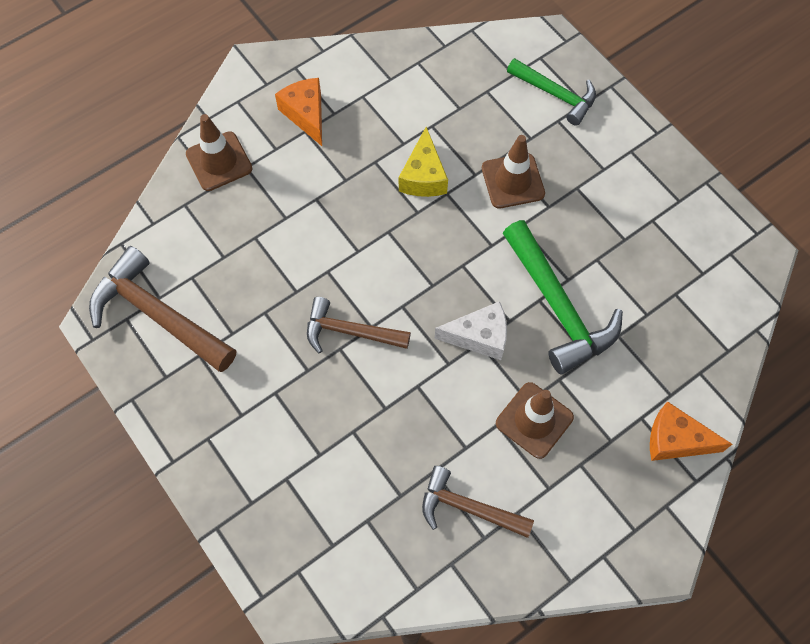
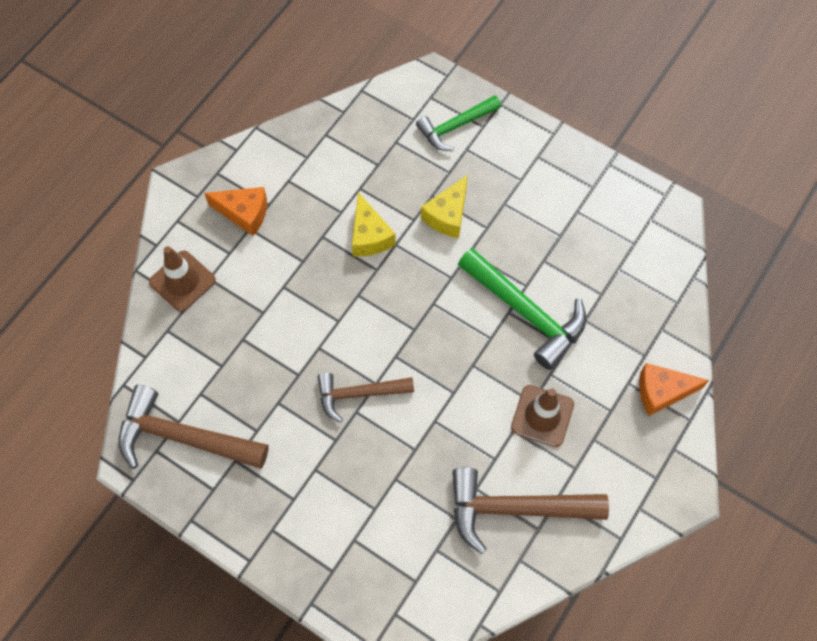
camera: 20 degrees left, 0 degrees up
(306, 114) = (244, 213): orange cheese -> orange cheese turned 150 degrees clockwise
(468, 508) = (515, 509): brown hammer -> brown hammer, size x1.56
(479, 336) = (470, 360): white cheese -> none
(513, 181) = (447, 215): brown traffic cone -> yellow cheese
(555, 94) = (455, 126): green hammer -> green hammer turned 135 degrees clockwise

